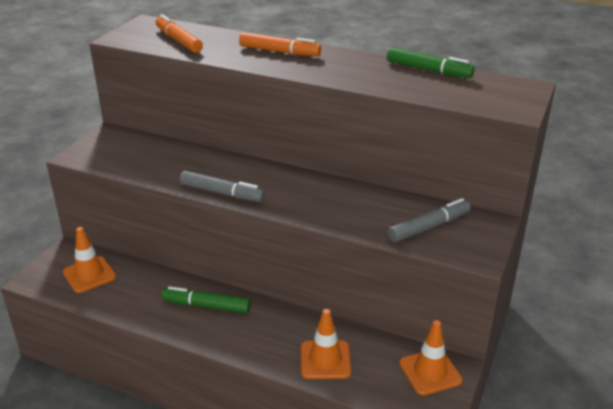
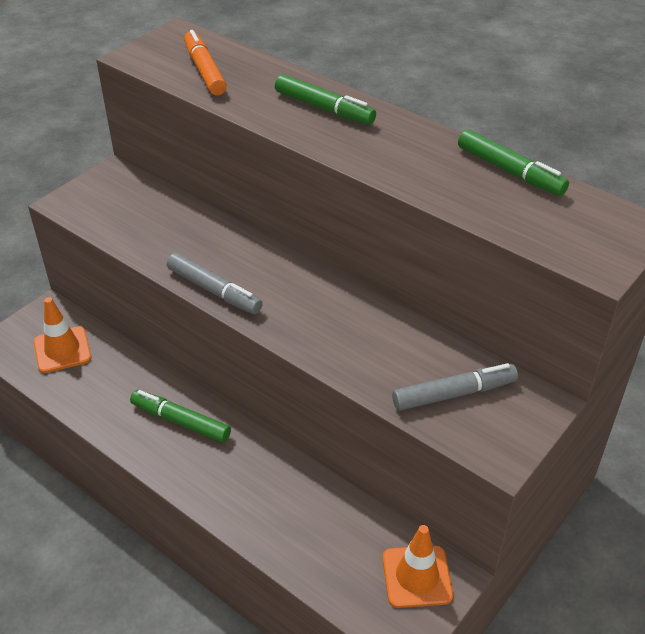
camera: 15 degrees right, 10 degrees up
(279, 51) = (324, 108): orange marker -> green marker
(325, 360) = (294, 529): orange traffic cone -> none

